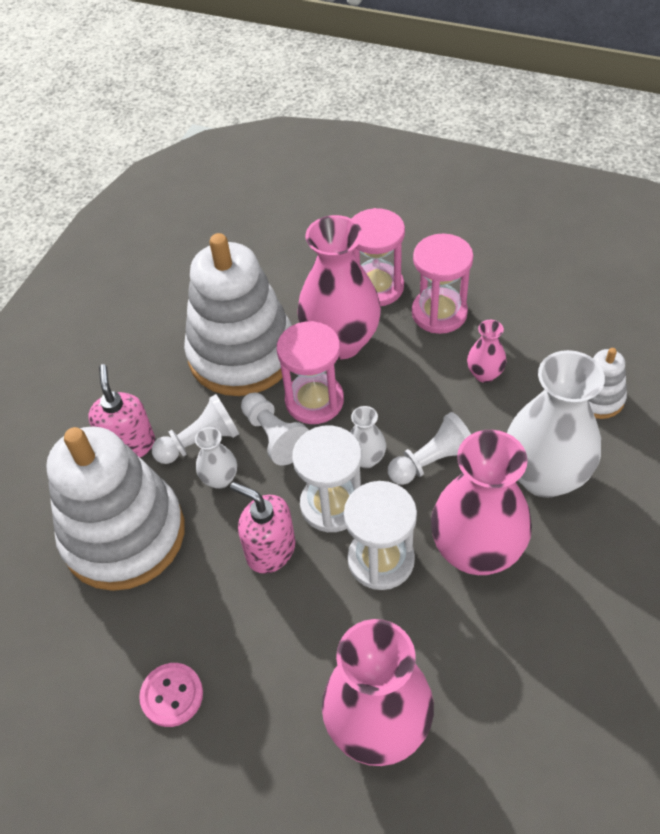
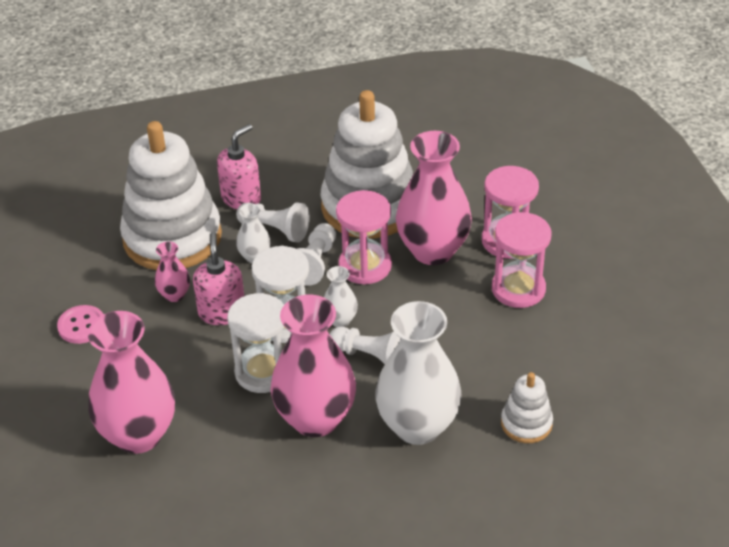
camera: 50 degrees right, 10 degrees down
(484, 374) = (483, 345): pink vase -> pink vase (174, 295)

